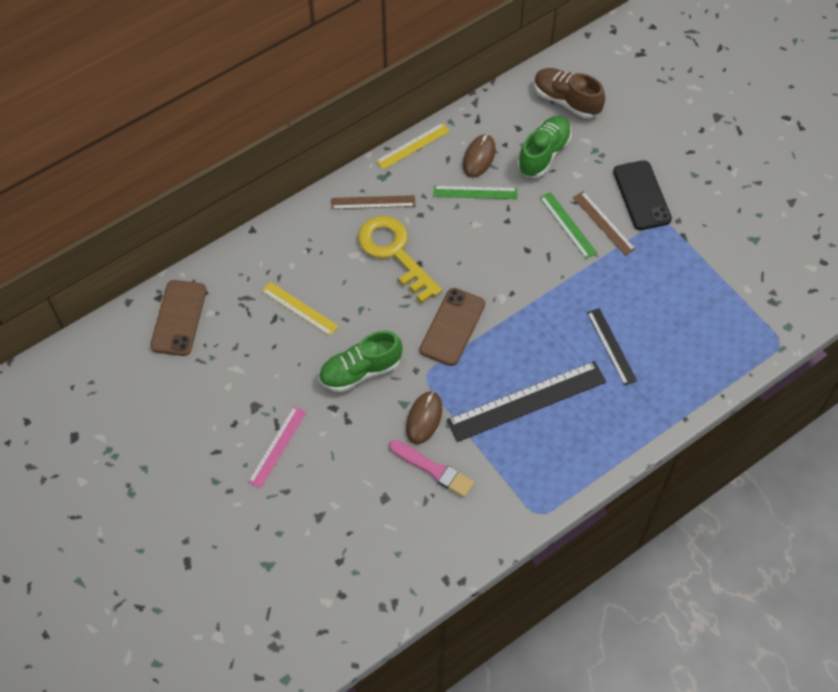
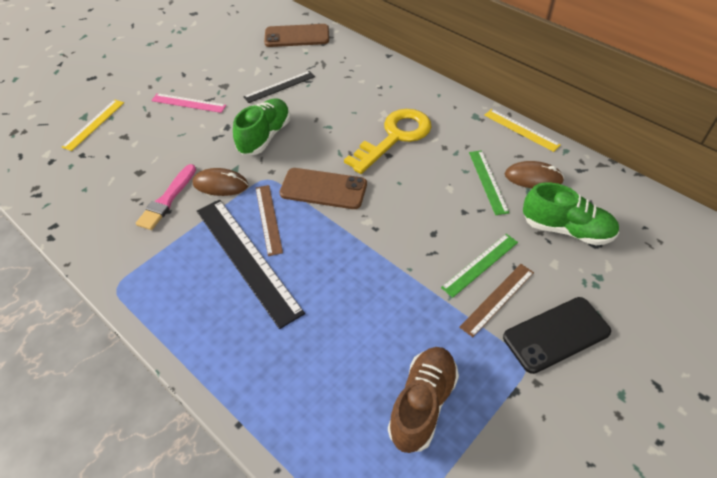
camera: 80 degrees right, 10 degrees down
(300, 308) = (320, 92): yellow ruler -> yellow ruler (94, 124)
(360, 371) = (265, 136): green shoe -> green shoe turned 60 degrees clockwise
(373, 202) = (444, 115): brown ruler -> brown ruler (268, 219)
(566, 101) = (654, 239): brown shoe -> brown shoe (422, 404)
(611, 346) = (328, 328): black ruler -> black ruler (279, 87)

